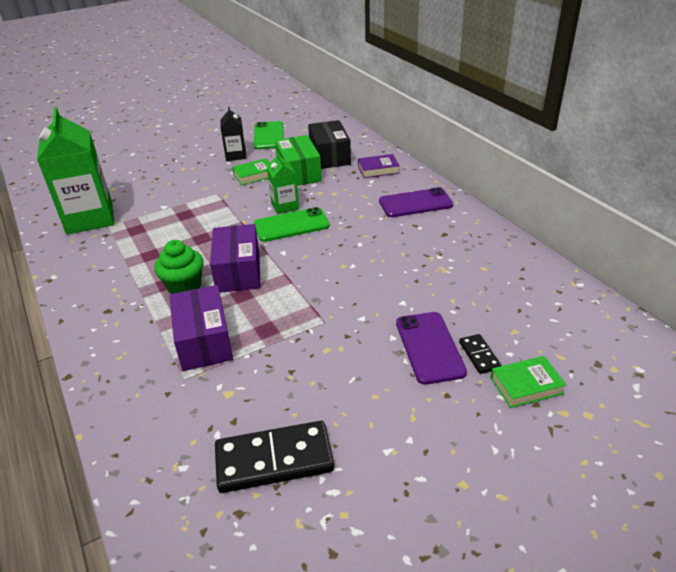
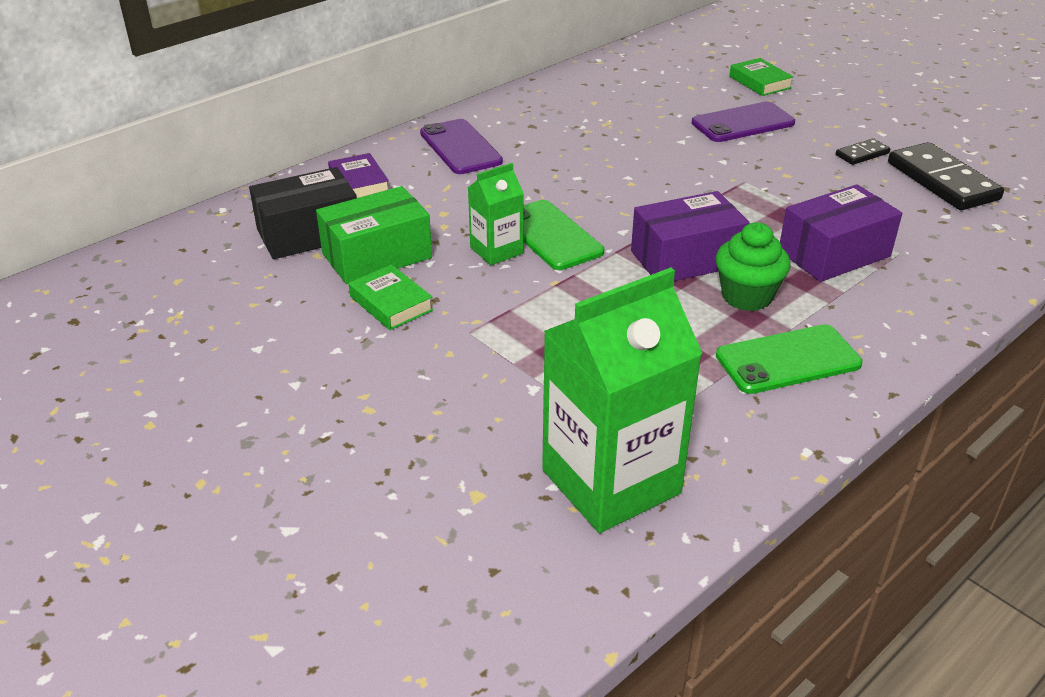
camera: 105 degrees left, 0 degrees up
(236, 155) = (304, 346): black carton -> none
(269, 136) = (206, 320): green phone -> green phone (788, 360)
(479, 355) = (736, 101): black domino -> black domino (862, 154)

